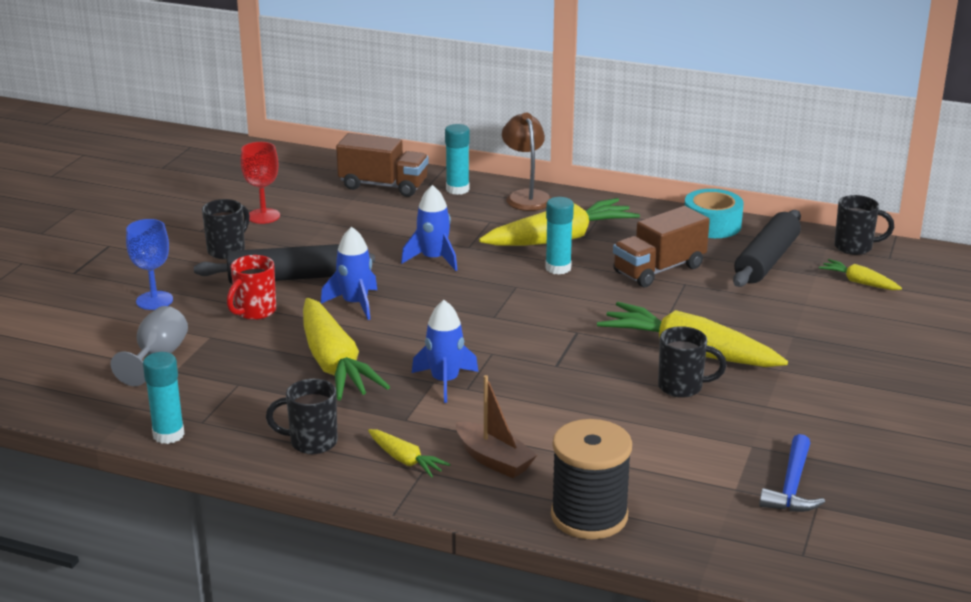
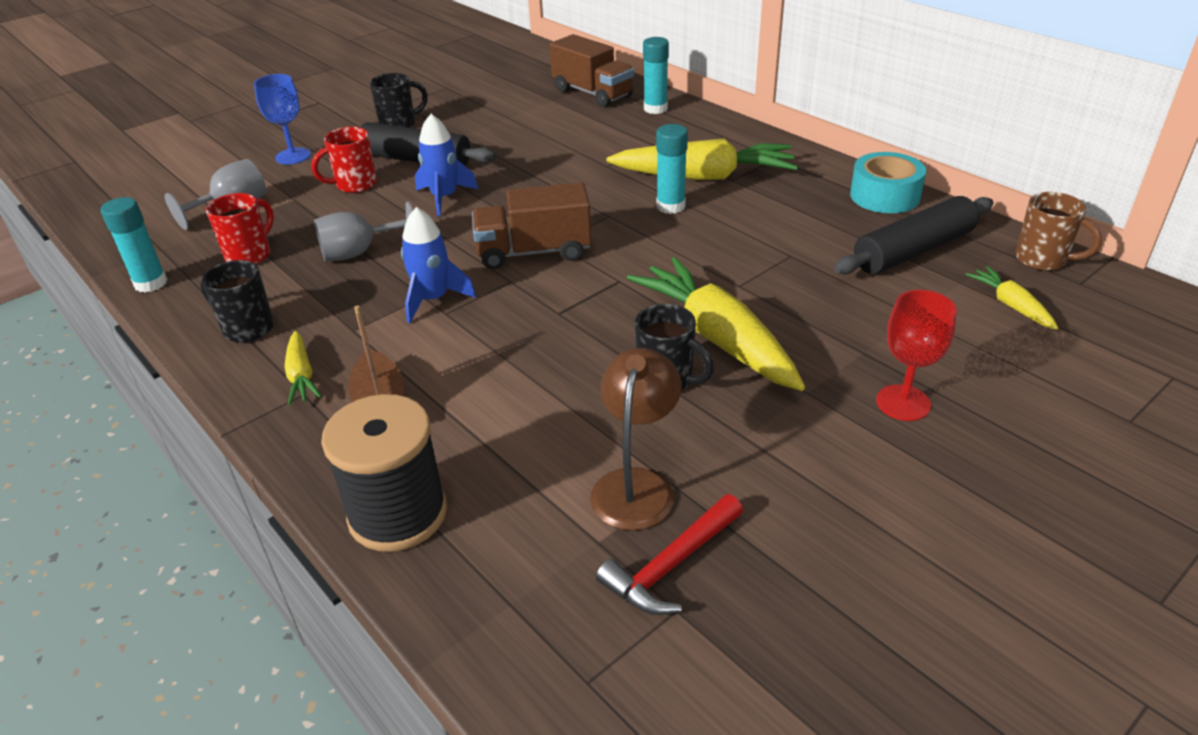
camera: 30 degrees right, 10 degrees up
(233, 390) = (250, 255): none -> red mug
(263, 216) = (462, 101): red goblet -> red goblet (903, 403)
(334, 364) = (359, 252): yellow carrot -> grey goblet
(433, 259) = (561, 170): blue rocket -> none
(526, 196) = (714, 127): brown lamp -> brown lamp (636, 485)
(659, 269) = (776, 232): brown truck -> brown truck (534, 252)
(792, 486) = (671, 566): blue hammer -> red hammer
(855, 247) = (1043, 260): black mug -> brown mug

